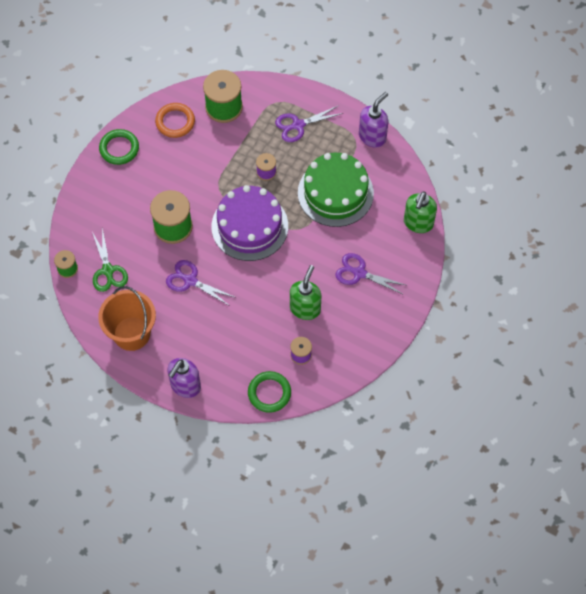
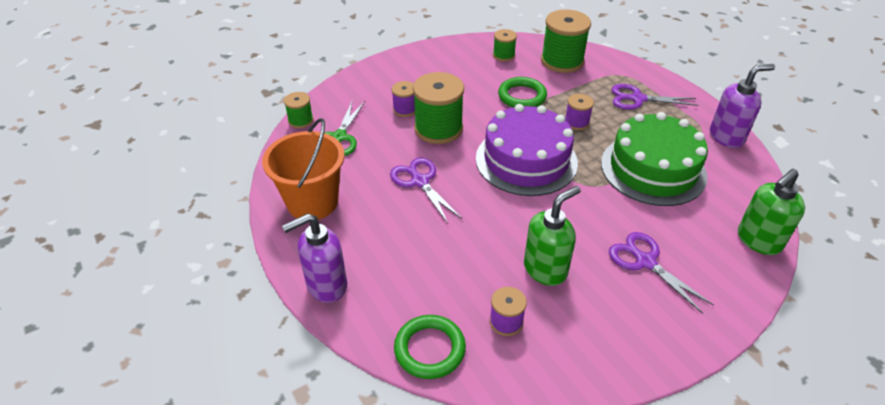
camera: 30 degrees right, 20 degrees down
(119, 148) = (433, 55): green ring -> green ring (522, 96)
(136, 219) = (405, 109): none -> purple spool
(175, 122) = (503, 55): orange ring -> green spool

